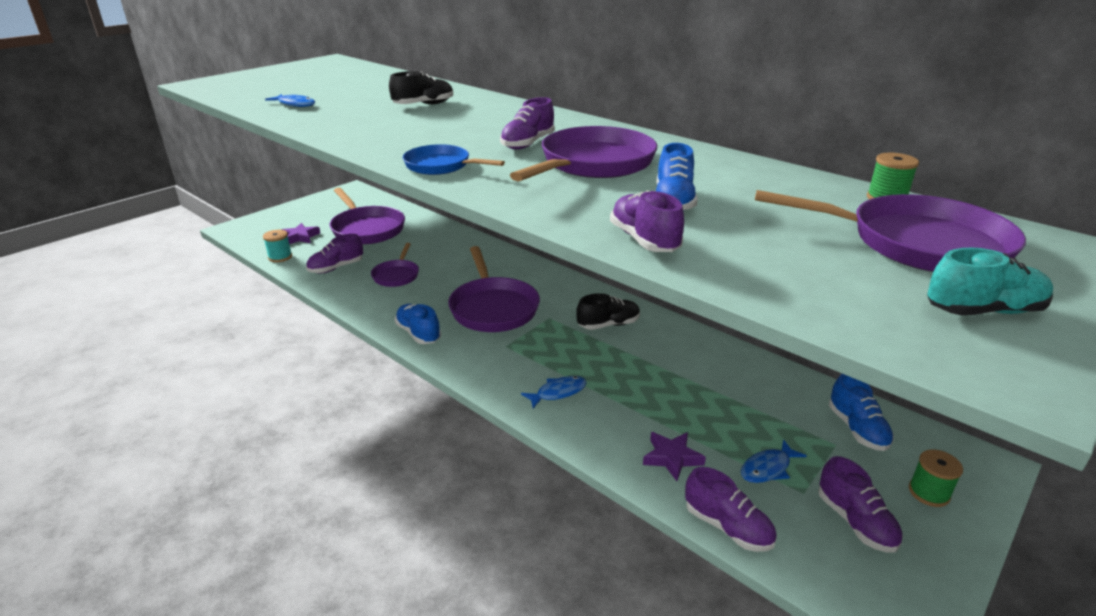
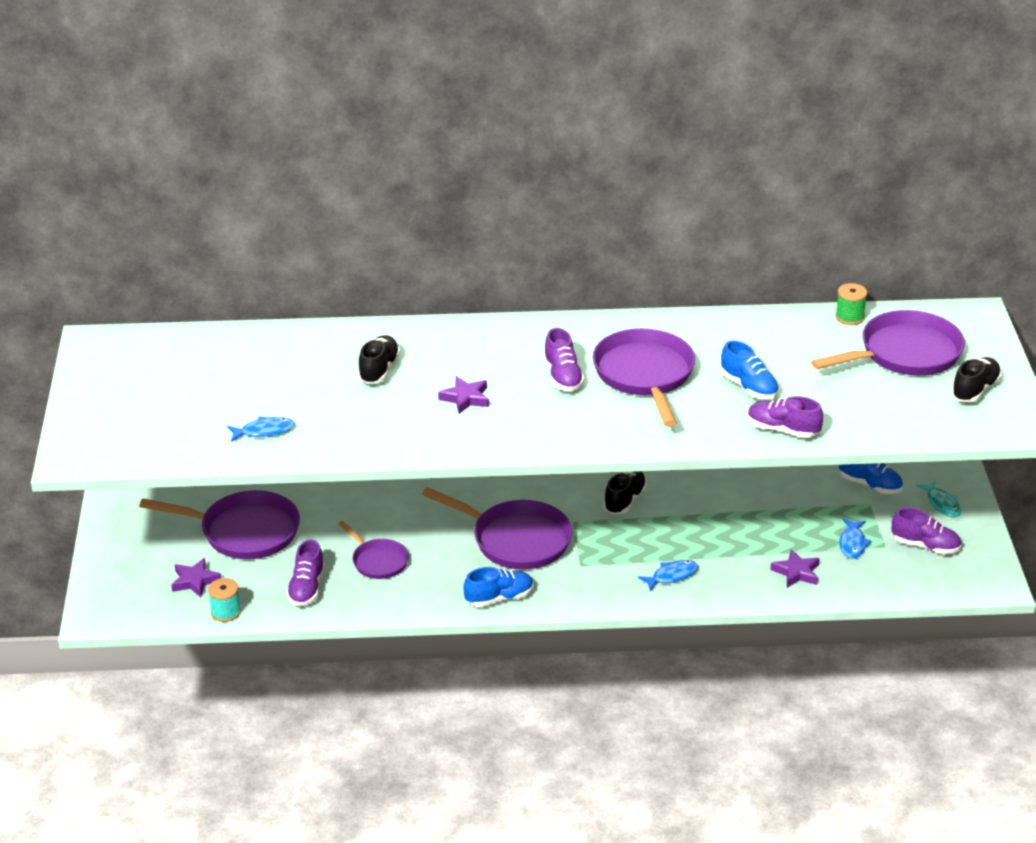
camera: 45 degrees left, 5 degrees up
(418, 333) = (499, 598): blue shoe -> blue shoe turned 150 degrees clockwise
(436, 130) = (465, 398): none -> purple star
(441, 166) = (554, 435): blue pan -> none
(558, 392) = (672, 576): blue fish -> blue fish turned 45 degrees clockwise
(727, 527) = (871, 592): purple shoe -> none
(928, 493) = (942, 504): green spool -> turquoise fish
(983, 311) = (975, 390): turquoise shoe -> black shoe

